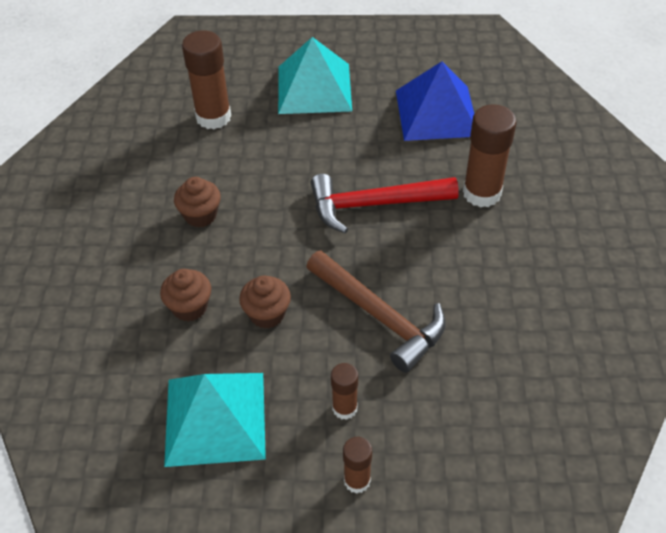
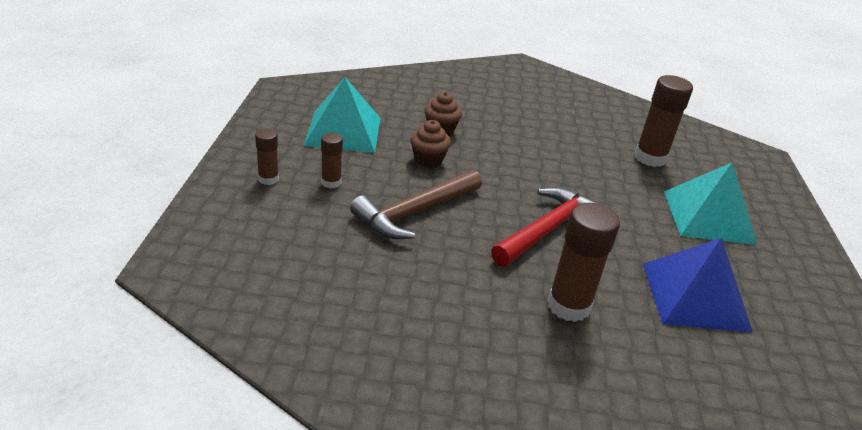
camera: 90 degrees right, 15 degrees down
(200, 215) = (532, 142): brown cupcake -> none
(373, 204) = (547, 229): red hammer -> red hammer turned 45 degrees clockwise

